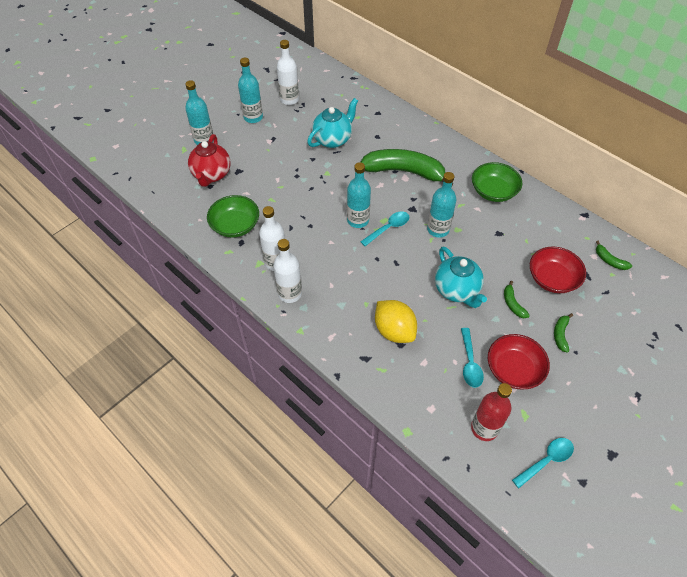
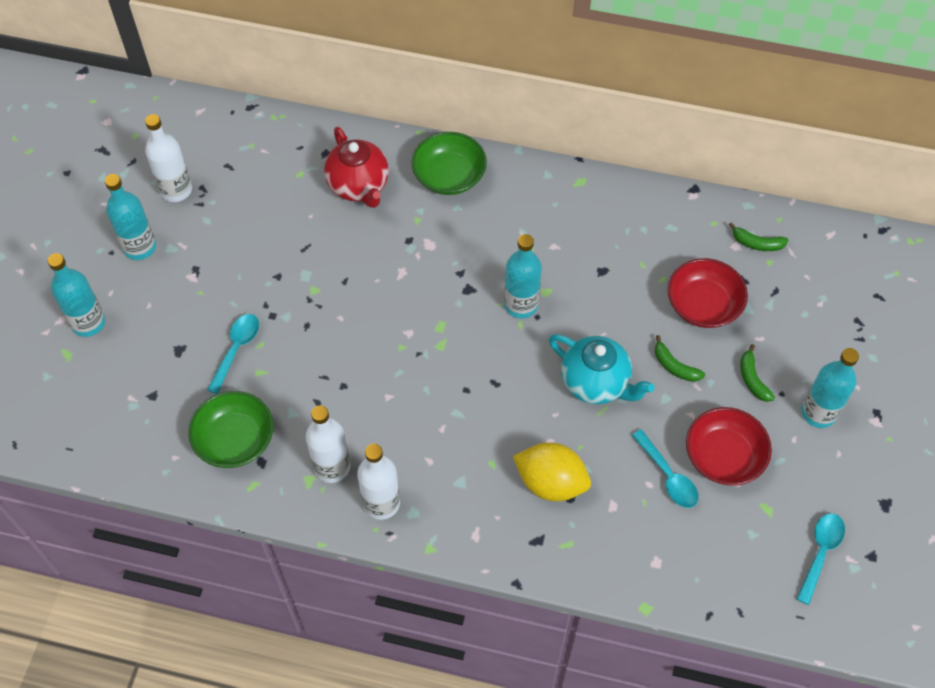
camera: 30 degrees left, 5 degrees up
(211, 175) = (142, 376): red teapot -> red teapot (359, 186)
(333, 139) = (287, 229): turquoise teapot -> none
(358, 220) = (405, 344): turquoise bottle -> turquoise bottle (818, 413)
(388, 228) = (454, 335): turquoise spoon -> turquoise spoon (236, 349)
(404, 172) = (423, 235): green banana -> none
(484, 428) = (731, 552): red bottle -> none
(493, 191) = (560, 209): green bowl -> green bowl (449, 176)

